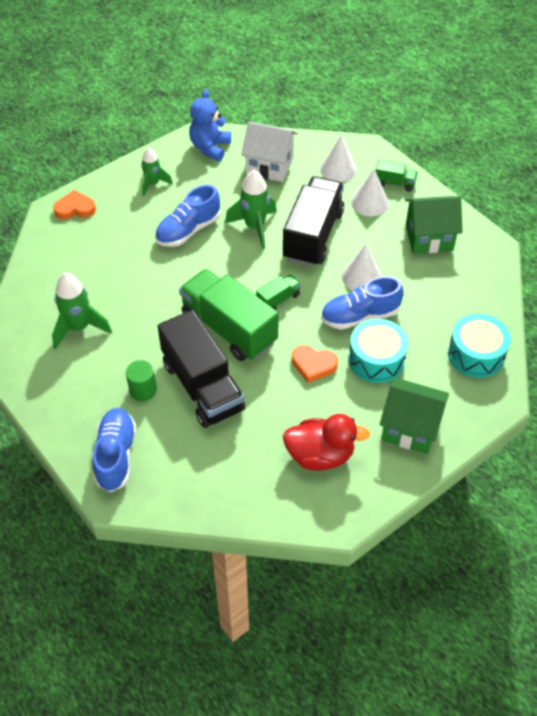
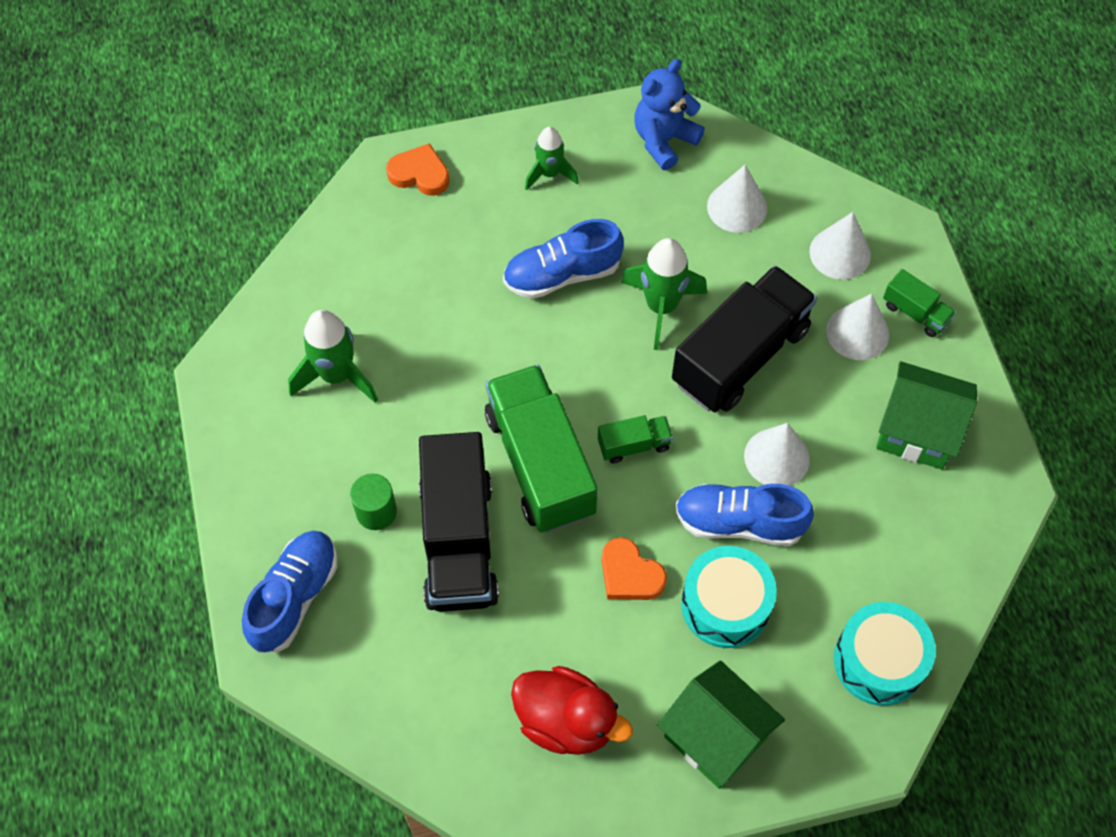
camera: 25 degrees right, 10 degrees up
(269, 166) = (737, 207): white house -> white cone

